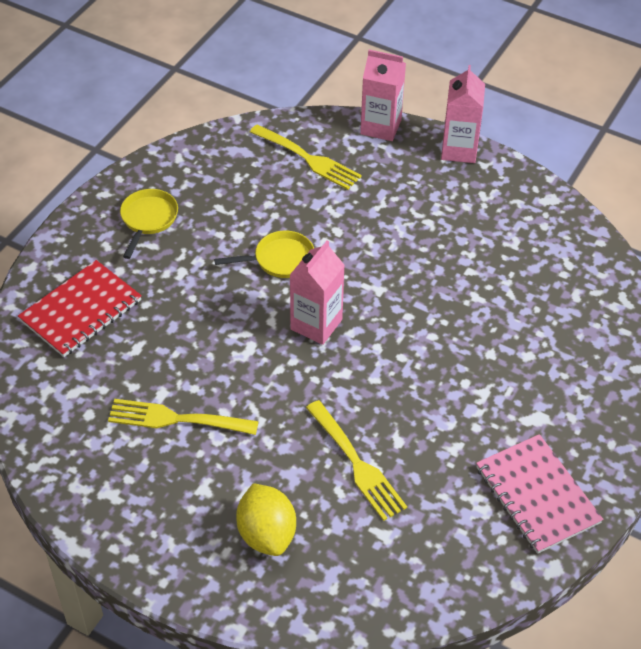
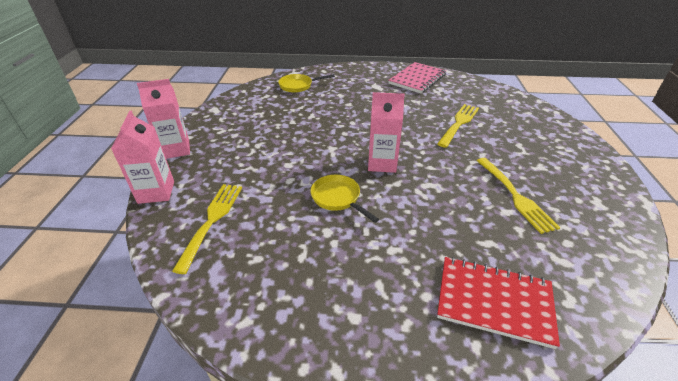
camera: 115 degrees left, 10 degrees down
(148, 219) = (350, 305): yellow pan -> yellow pan (298, 86)
(266, 534) = (532, 137): yellow lemon -> none

